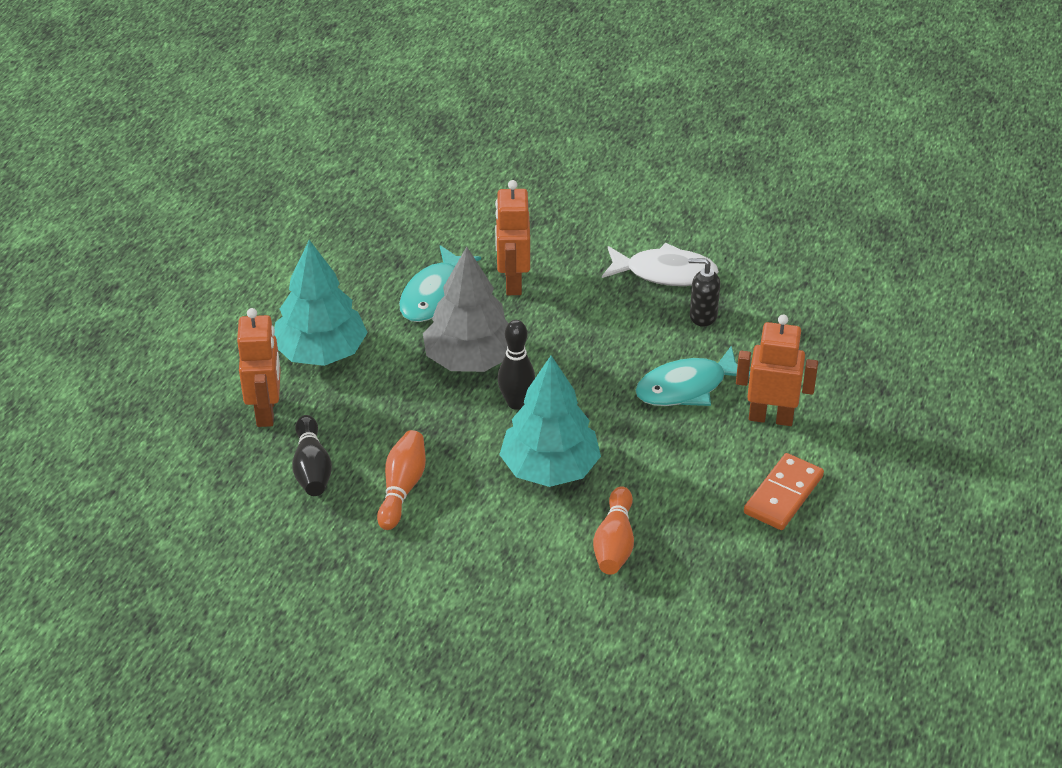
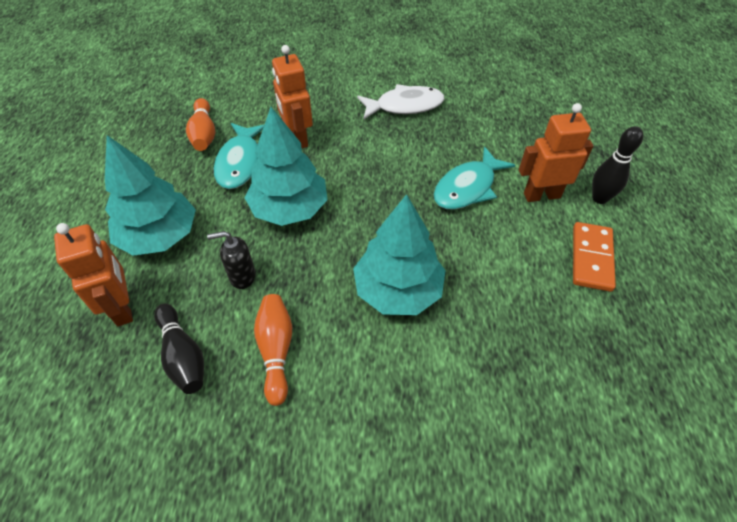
camera: 20 degrees left, 10 degrees up
(470, 359) = (289, 209): grey tree -> turquoise tree
(516, 403) = (343, 237): black bowling pin -> black bowling pin (599, 198)
(614, 543) = (488, 348): orange bowling pin -> orange bowling pin (204, 134)
(702, 316) = (448, 130): black soap dispenser -> black soap dispenser (242, 276)

